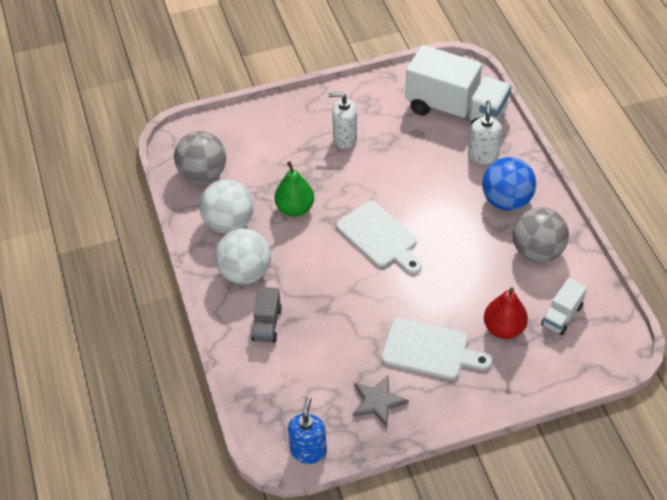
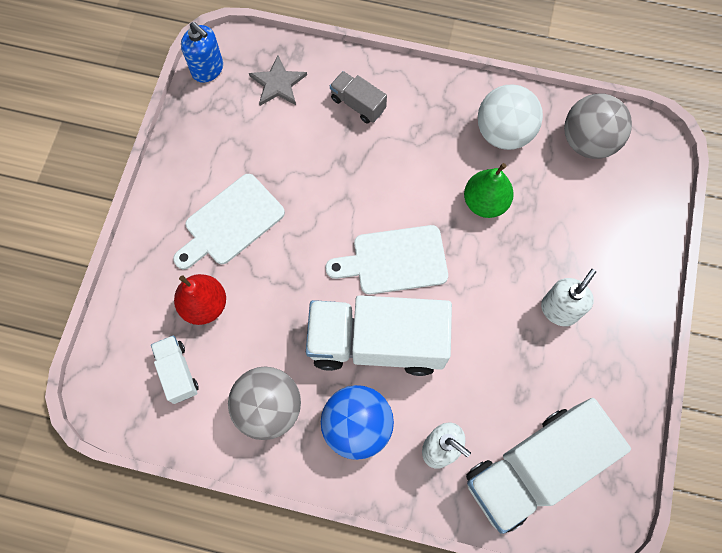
camera: 120 degrees right, 20 degrees up
(245, 273) = (430, 116): white ball -> none
(377, 401) = (212, 147): grey star -> grey star (278, 83)
(444, 218) = (377, 342): none -> white truck

